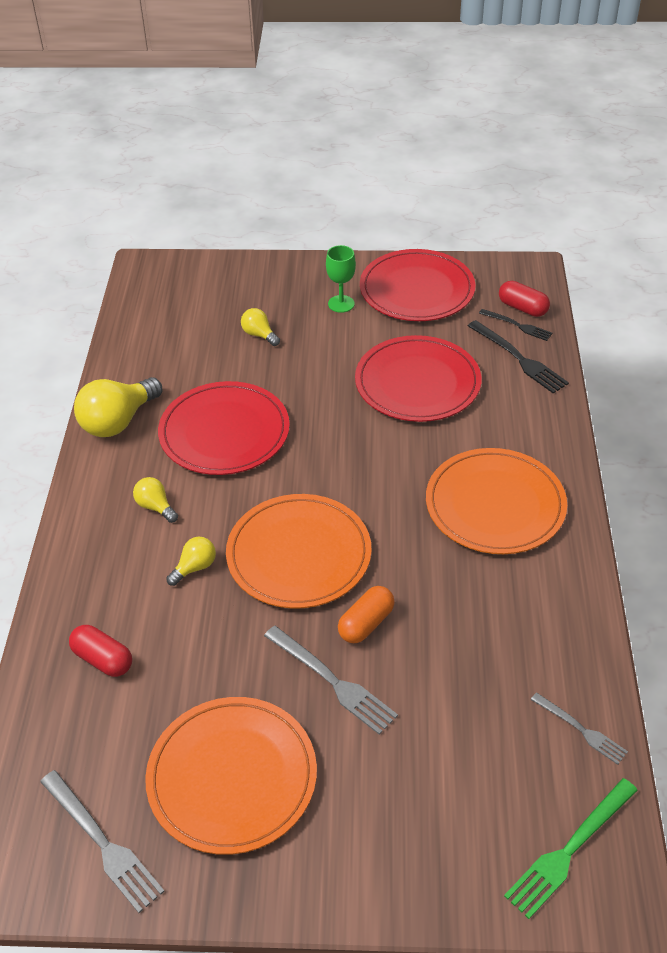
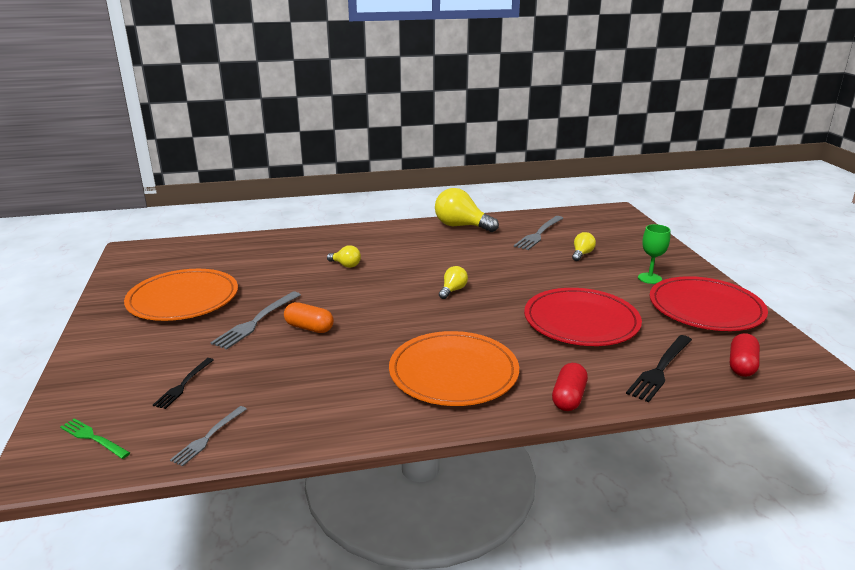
camera: 75 degrees right, 20 degrees down
(102, 843) = (146, 271): grey fork -> grey fork (539, 234)
(103, 659) = (270, 252): red capsule -> red capsule (568, 398)
(155, 507) = (393, 247): yellow light bulb -> yellow light bulb (453, 290)
(224, 432) = (472, 257): red plate -> none
(299, 554) = (367, 296): orange plate -> none
(517, 325) = (710, 364): black fork -> black fork (183, 385)
(569, 850) = (93, 438): green fork -> green fork, size x0.63

